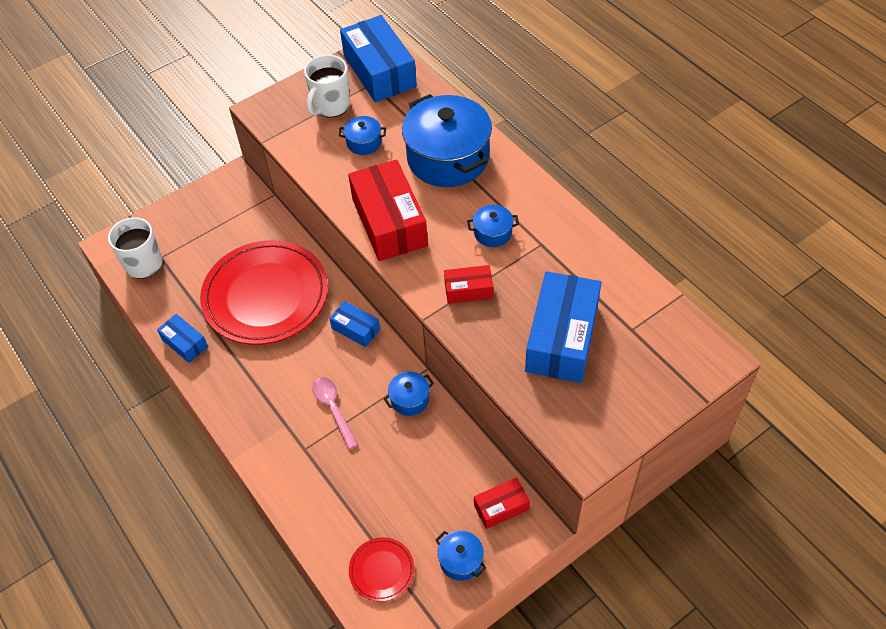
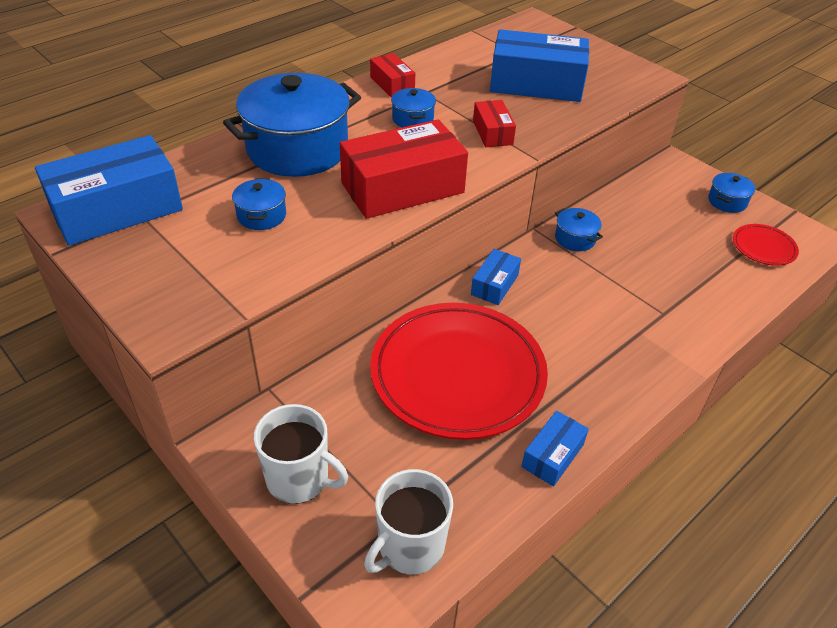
camera: 100 degrees left, 10 degrees down
(330, 105) = (178, 251): white mug -> white mug (299, 479)
(333, 409) = (605, 294): pink spoon -> none
(501, 507) = (666, 180): red box -> red box (392, 84)

